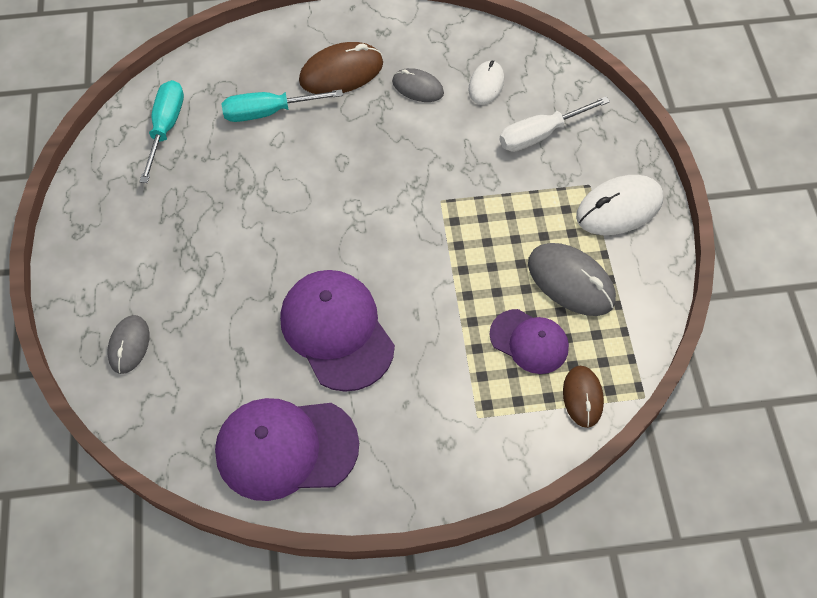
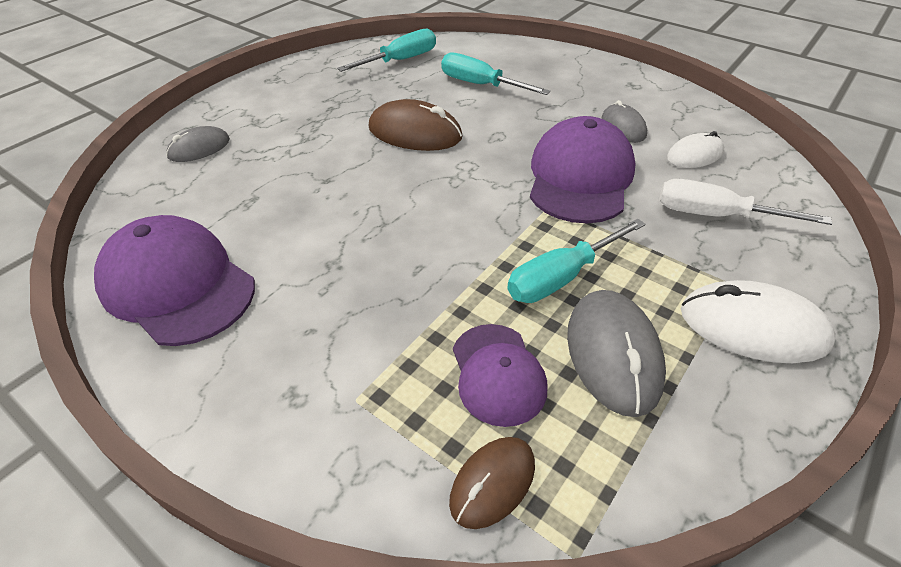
camera: 45 degrees right, 15 degrees down
(337, 331) = (337, 234): purple cap -> purple cap (580, 177)
(341, 72) = (567, 90): brown mouse -> brown mouse (415, 133)
(500, 253) = (560, 278): none -> turquoise screwdriver

